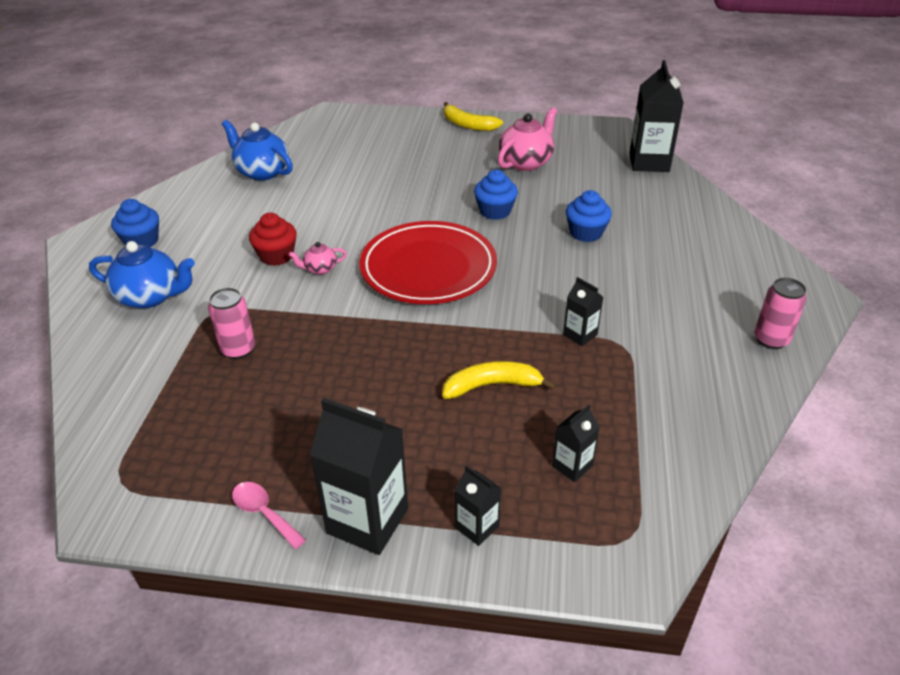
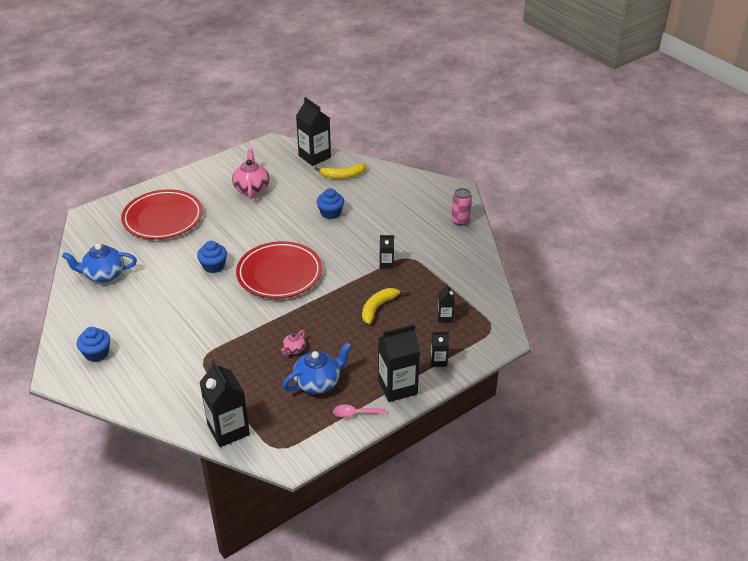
camera: 45 degrees left, 0 degrees up
(113, 414) = (228, 430): none -> black carton
(151, 296) = (154, 374): blue teapot -> blue teapot (318, 383)
(238, 349) = (243, 366): pink can -> none
(276, 256) = (191, 314): red cupcake -> none
(320, 269) = (225, 306): pink teapot -> pink teapot (294, 349)
(392, 148) = (163, 218): none -> red plate
(468, 125) = (187, 181): yellow banana -> yellow banana (343, 175)
(495, 211) = (272, 225): blue cupcake -> blue cupcake (213, 266)

